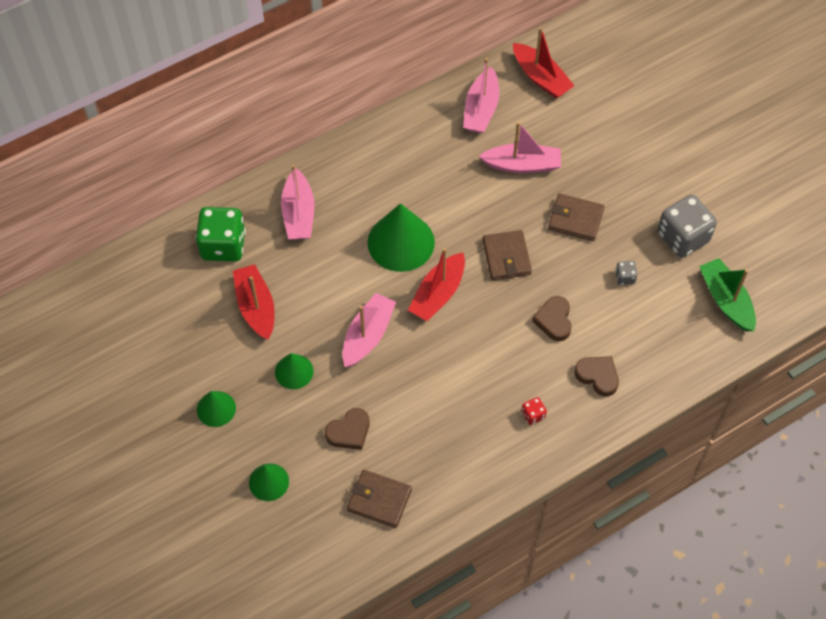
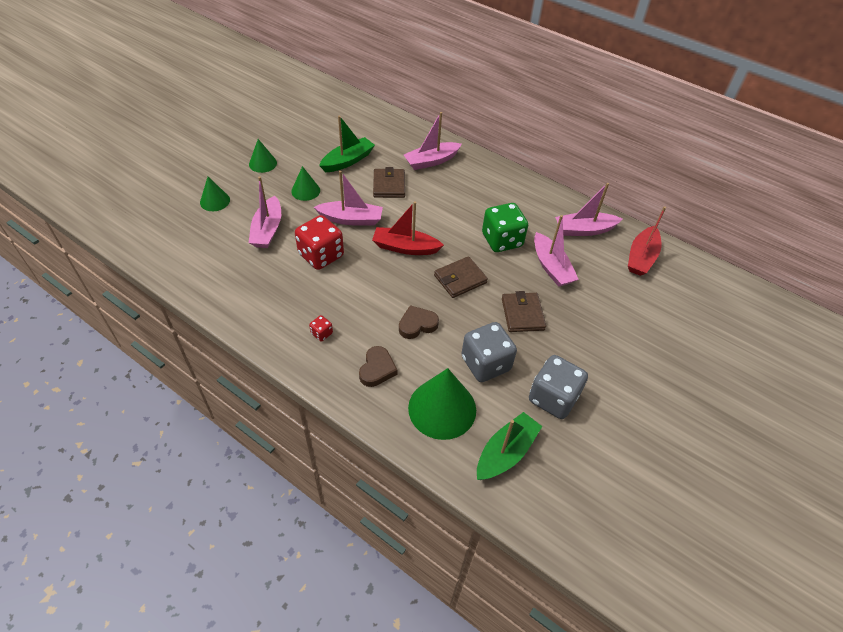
camera: 65 degrees right, 10 degrees down
(223, 245) = (387, 135): green dice -> green dice (502, 240)
(256, 307) = (348, 161): red boat -> green boat
(349, 432) = (267, 230): brown heart -> pink boat
(379, 500) = (216, 260): brown wallet -> brown wallet (389, 185)
(401, 242) = (438, 216): green cone -> green cone (442, 408)
(416, 384) = (321, 255): none -> red dice
(625, 277) = (485, 364): grey dice -> grey dice, size x2.29

